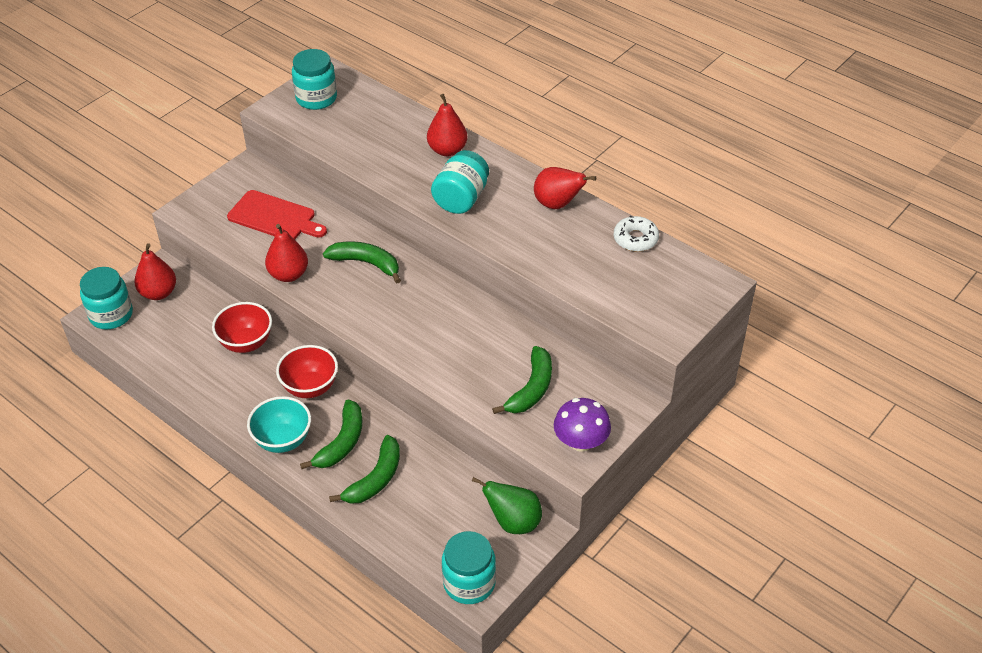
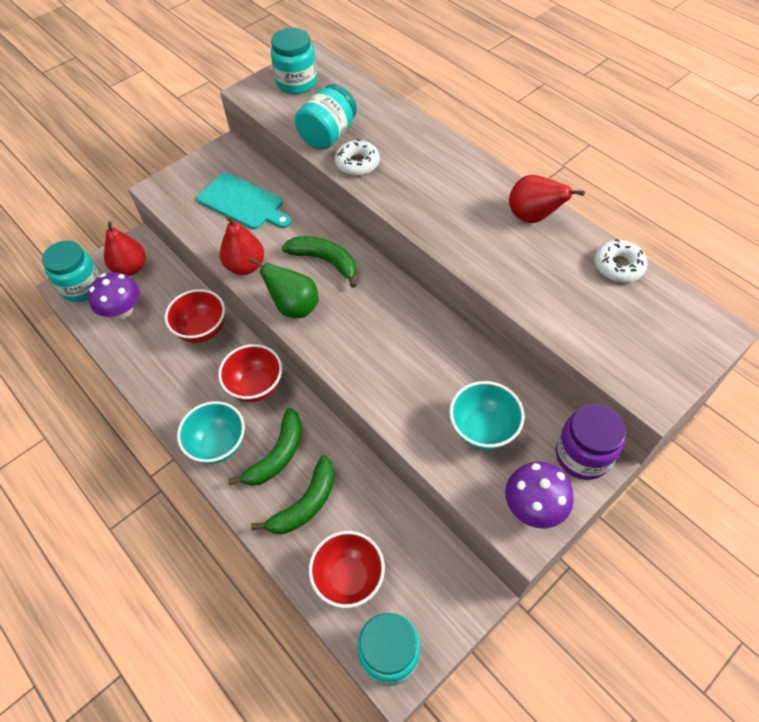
camera: 10 degrees right, 10 degrees up
(159, 333) = (122, 310): none -> purple mushroom
(275, 217) = (243, 202): red cutting board -> turquoise cutting board
(389, 170) = (357, 163): none -> white donut
(425, 531) = (349, 577): none -> red bowl
(447, 150) = (421, 146): red pear -> none
(461, 199) = (429, 202): turquoise jar -> turquoise jar (328, 135)
(513, 522) = (446, 579): green pear -> green pear (294, 307)
(531, 389) = (483, 429): green banana -> turquoise bowl
(620, 399) = (582, 455): none -> purple jar

